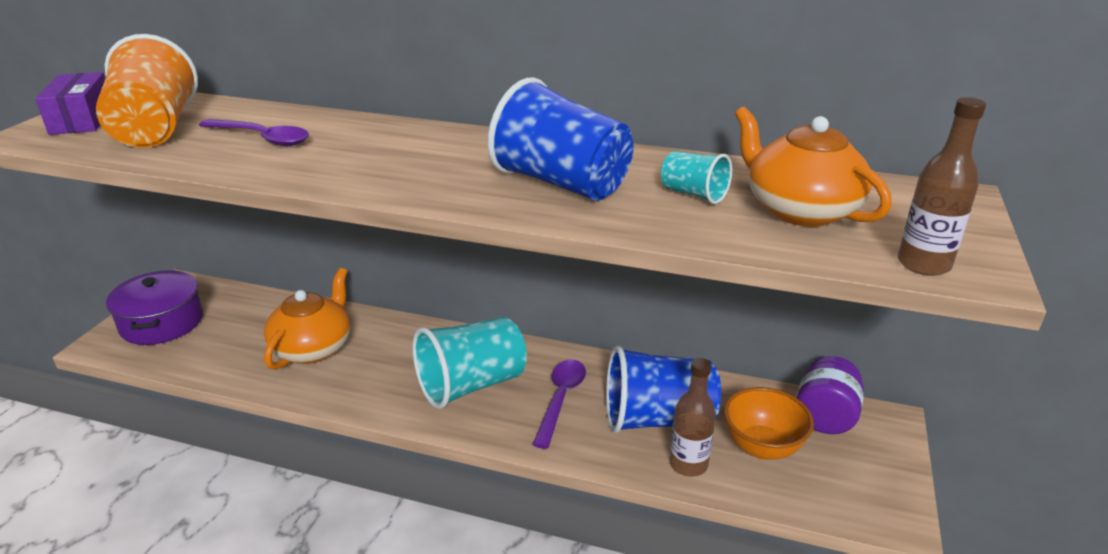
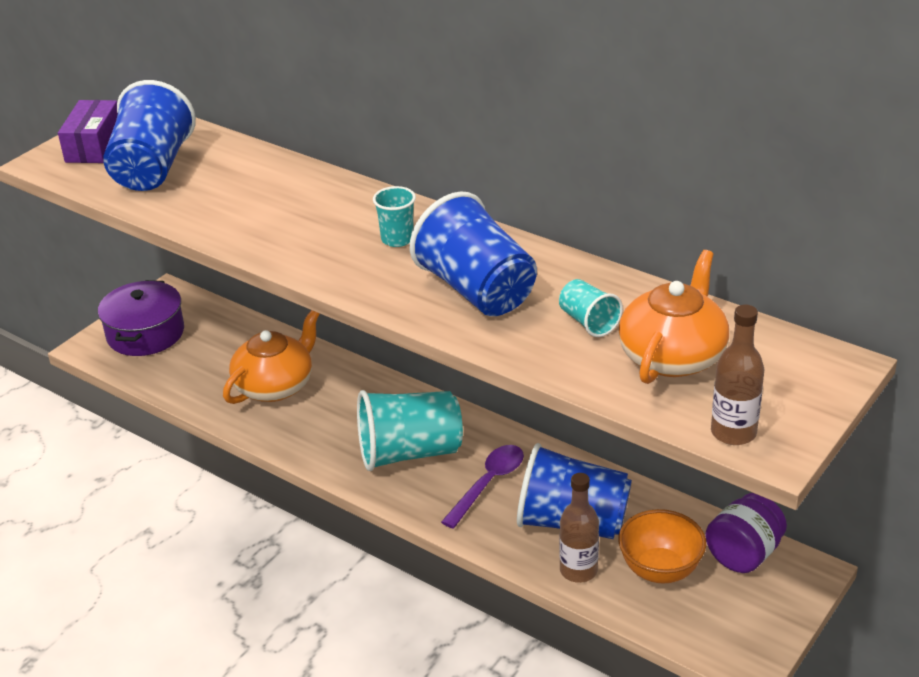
camera: 20 degrees right, 5 degrees up
(155, 130) = (152, 169): orange cup -> blue cup
(262, 138) = (240, 193): purple spoon -> none
(451, 155) = (397, 239): none -> turquoise cup
(800, 210) = (673, 356): orange teapot -> orange teapot turned 45 degrees clockwise

